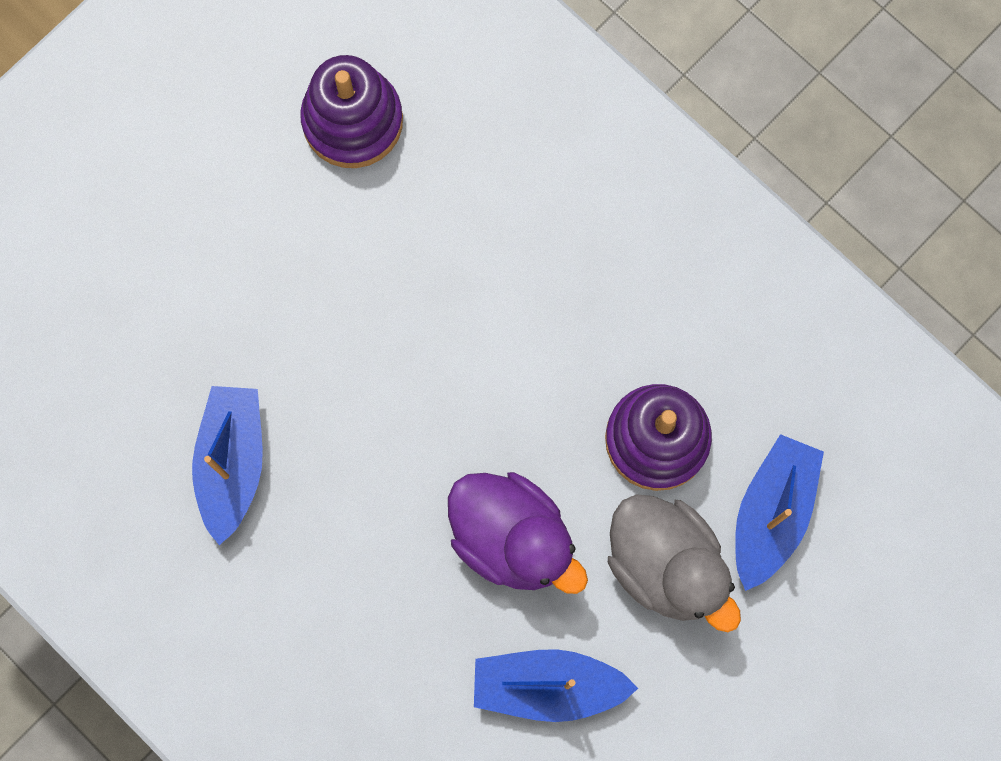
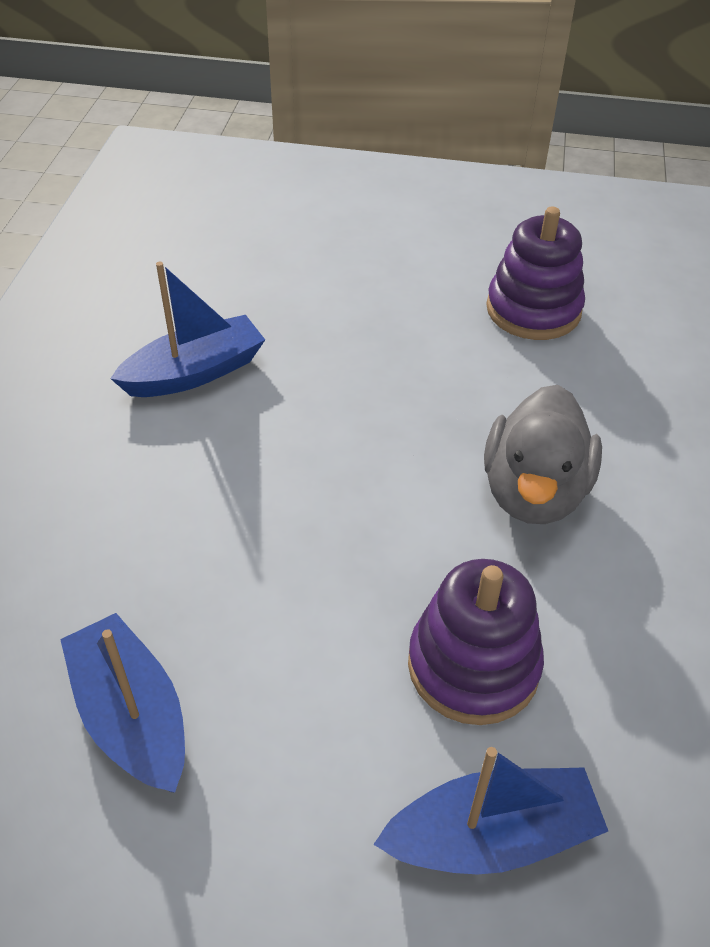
camera: 55 degrees right, 30 degrees down
(512, 538) = (271, 596): purple duck -> none
(666, 565) = (346, 756): grey duck -> grey duck (534, 492)

